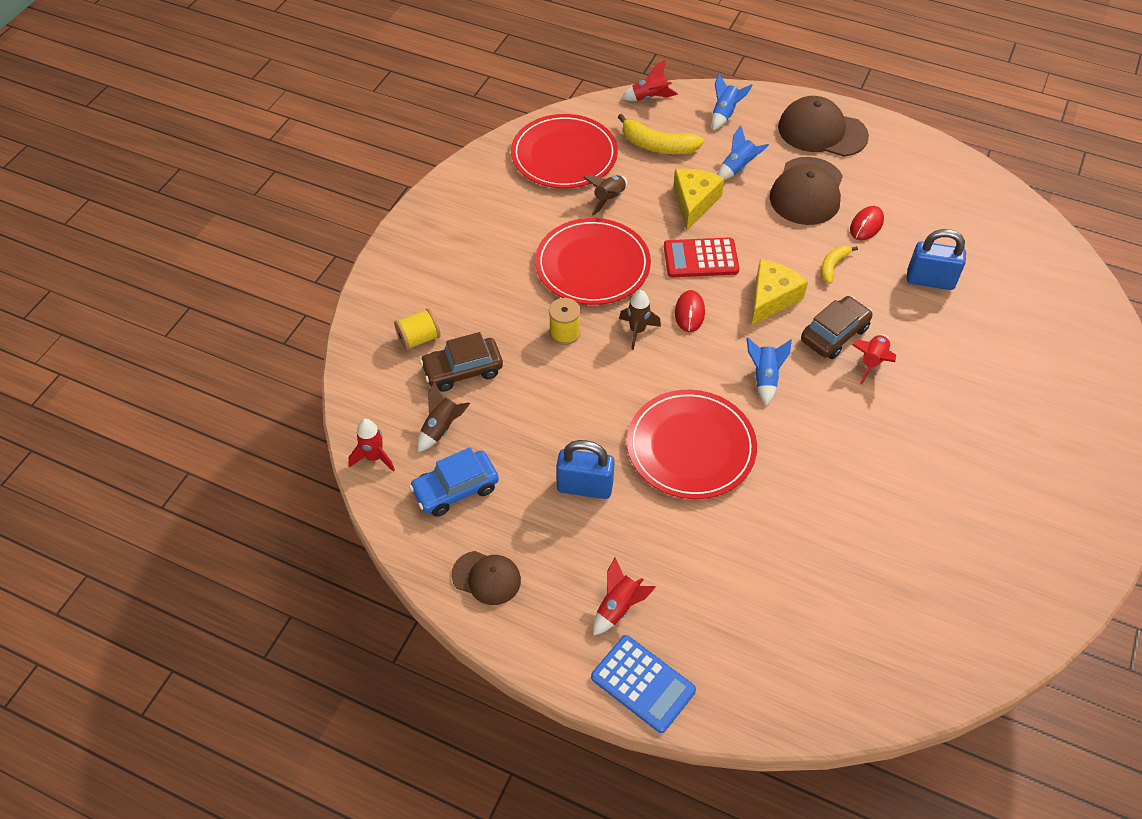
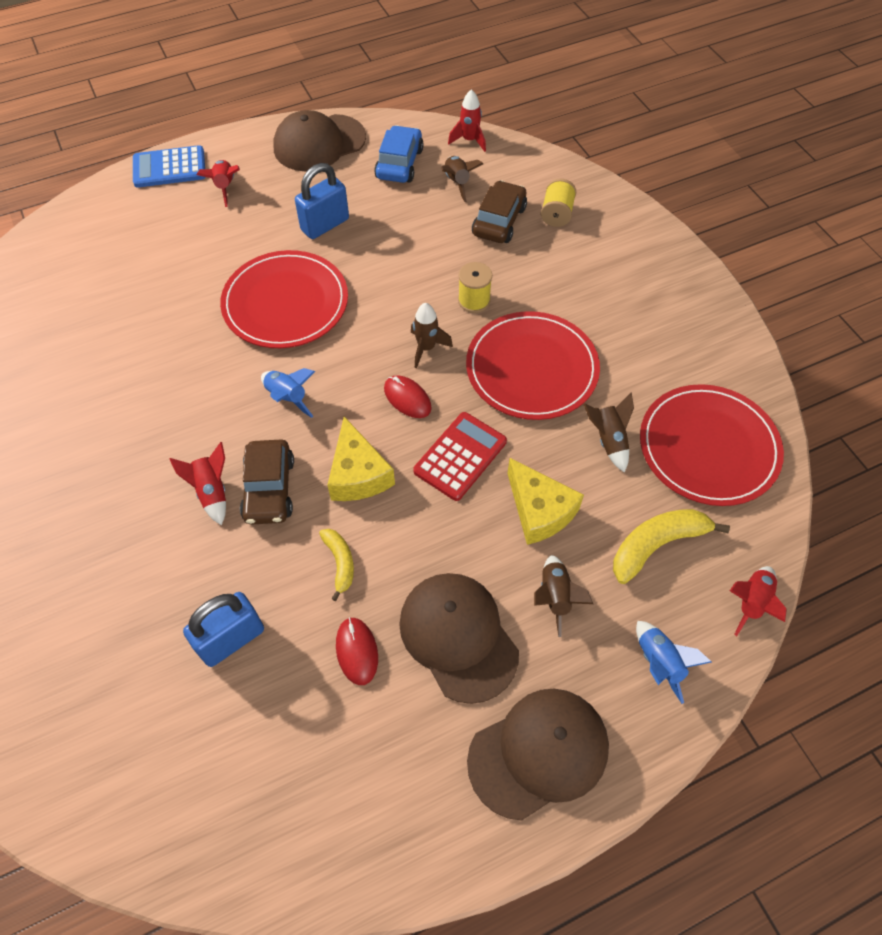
camera: 130 degrees right, 5 degrees up
(486, 578) = (319, 143): brown cap -> brown cap, size x1.69
(738, 168) = (555, 597): blue rocket -> brown rocket

